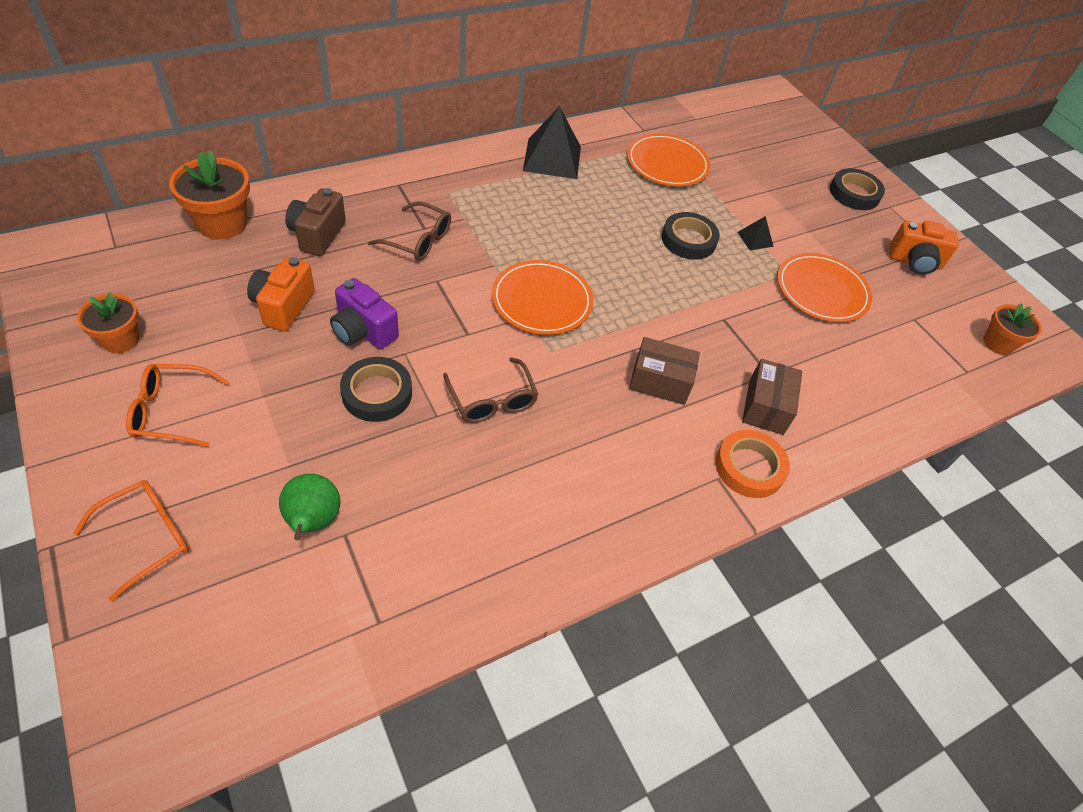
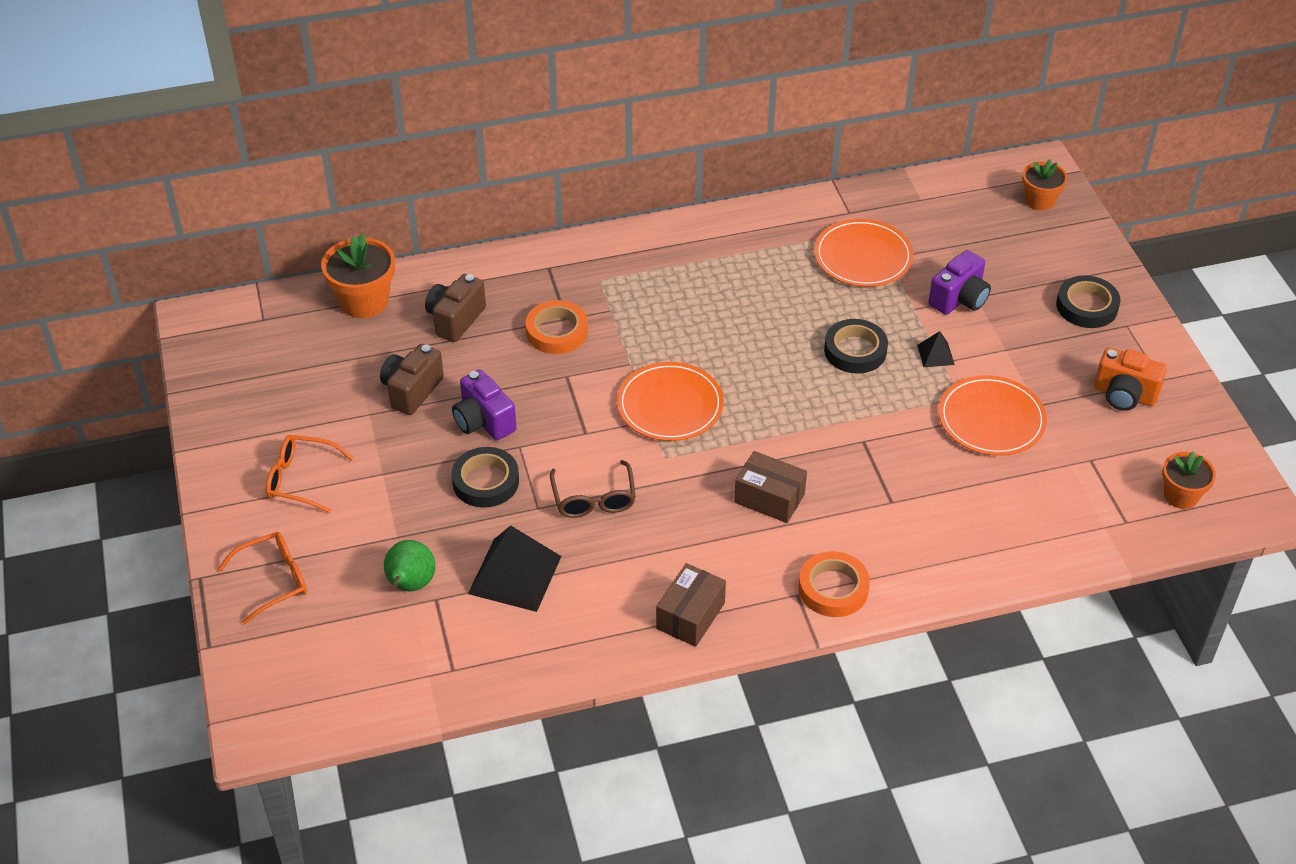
camera: 20 degrees right, 5 degrees down
(120, 339) = (263, 410): orange flower pot -> orange flower pot (1039, 200)
(283, 306) = (412, 391): orange camera -> brown camera
(418, 240) = (557, 332): brown glasses -> orange tape
(552, 158) = (727, 244): black pyramid -> black pyramid (514, 574)
(756, 193) = (959, 299): none -> purple camera
(766, 407) = (874, 534): brown box -> brown box (690, 616)

